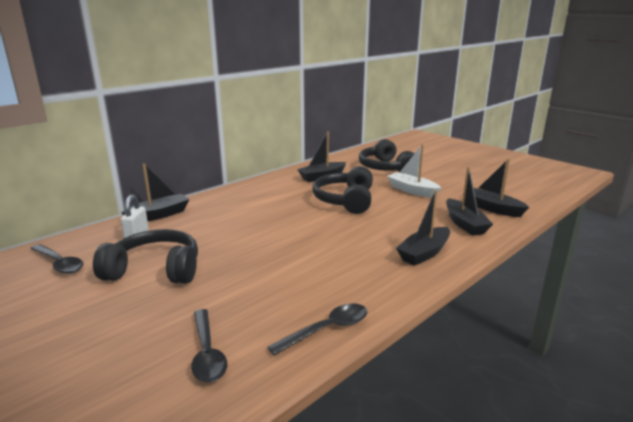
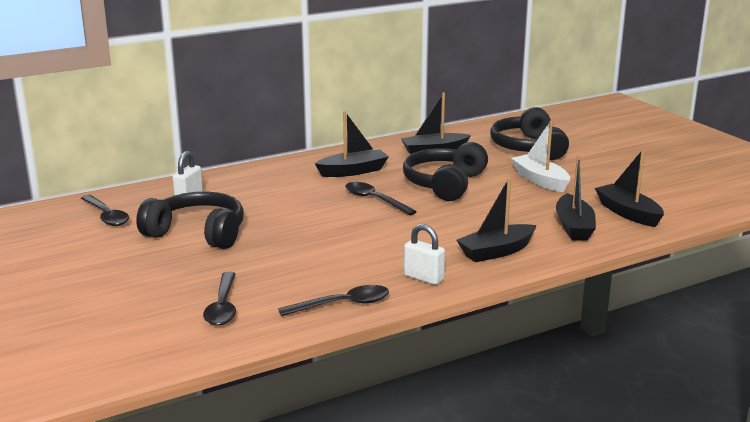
camera: 15 degrees right, 0 degrees up
(159, 215) = (219, 178): black boat -> black boat (353, 171)
(299, 219) = (374, 200): none -> black spoon
(382, 287) = (423, 278): none -> white padlock

